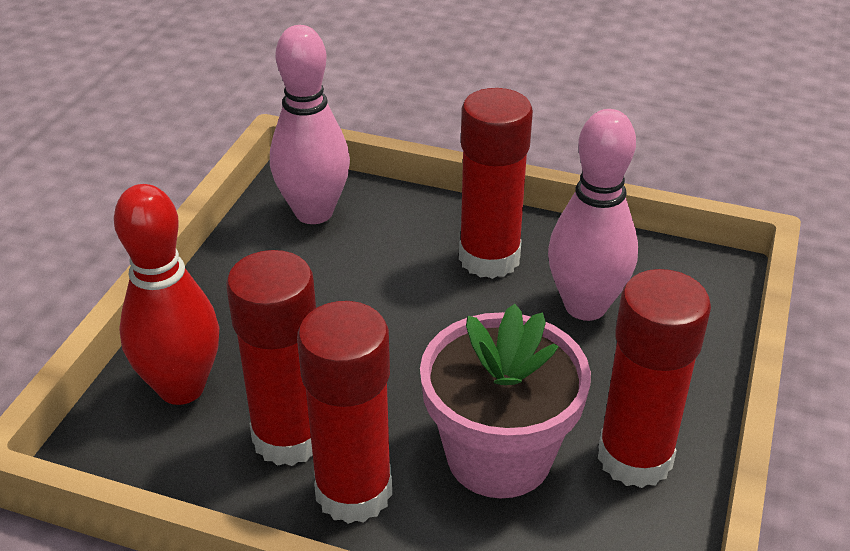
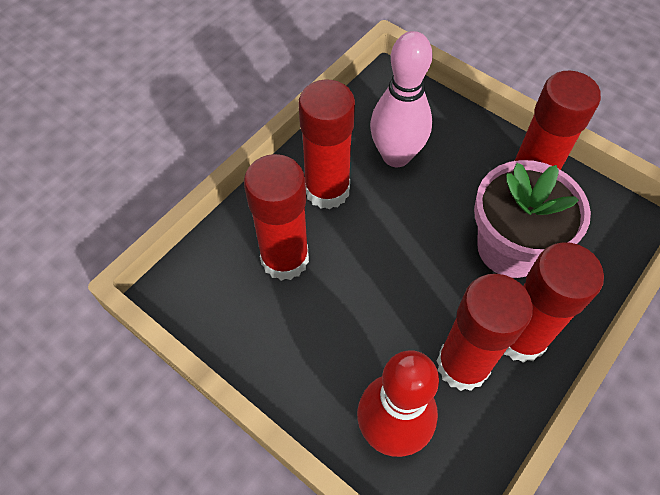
camera: 70 degrees left, 20 degrees up
(314, 212) = (221, 286): pink bowling pin -> none
(371, 249) = (285, 259): none -> red glue stick

